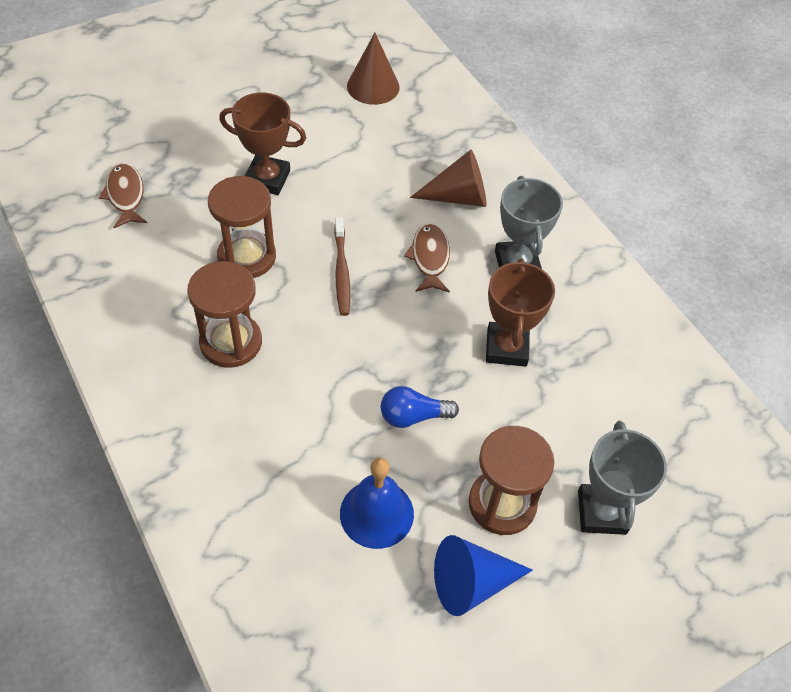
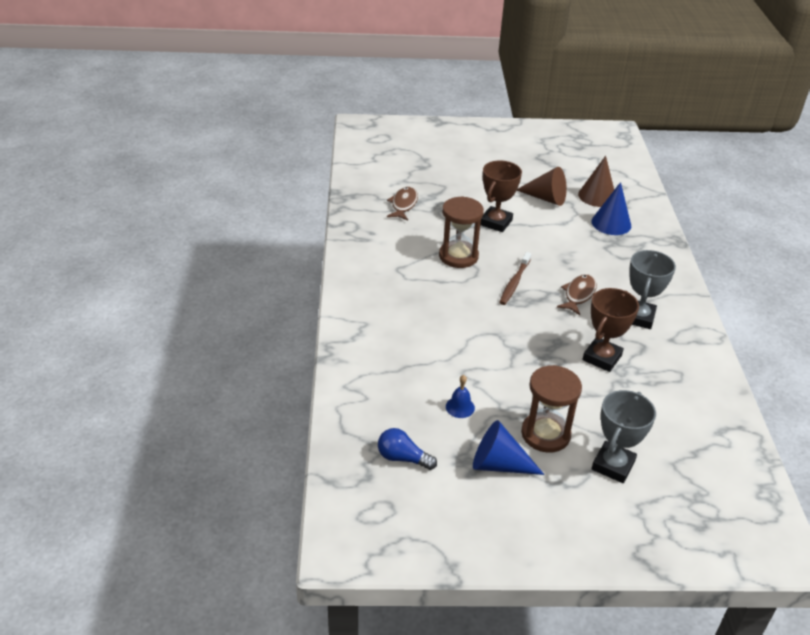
camera: 30 degrees right, 15 degrees down
(231, 342) = (422, 294): brown hourglass -> none
(267, 179) = (496, 222): brown trophy -> brown trophy turned 75 degrees clockwise
(376, 513) = (460, 407): blue bell -> blue bell, size x0.57
(411, 125) = (611, 223): none -> blue cone
(413, 416) = (514, 369): blue light bulb -> blue light bulb (403, 458)
(458, 197) = (620, 270): brown cone -> brown cone (546, 198)

